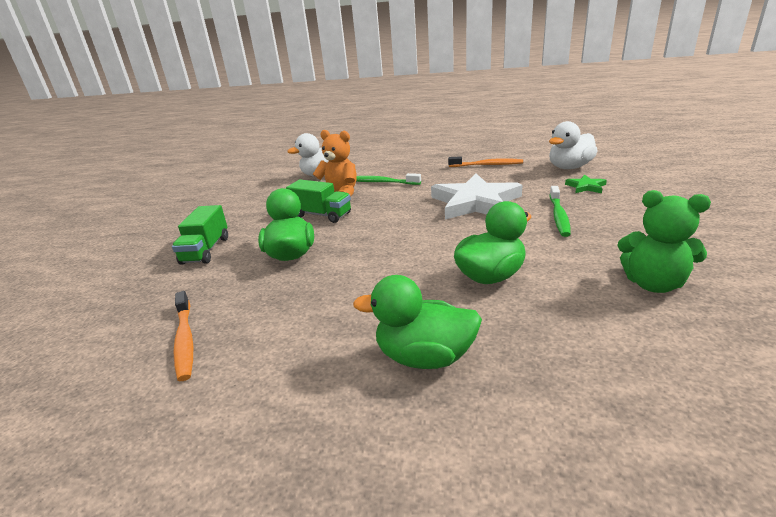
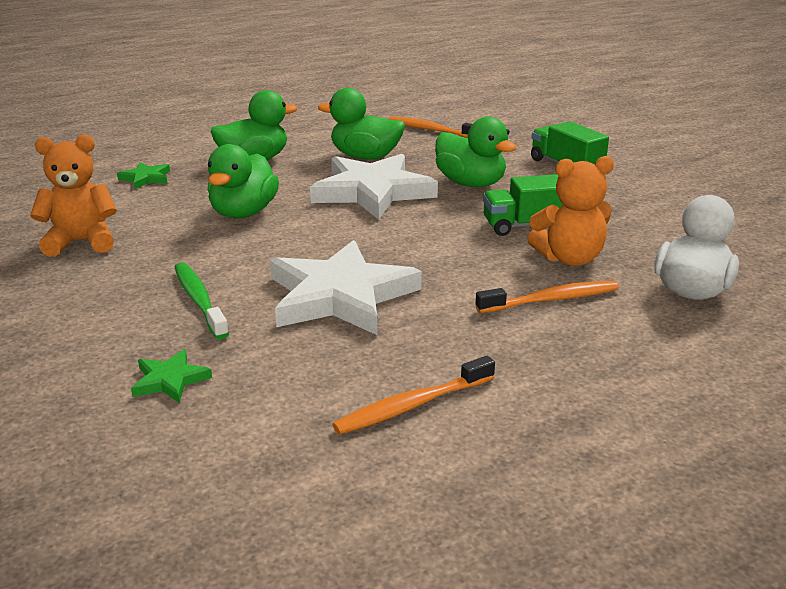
camera: 140 degrees right, 0 degrees up
(311, 317) = (365, 157): none -> green duck
(367, 268) = (372, 192): none -> white star
(382, 182) = (550, 300): green toothbrush -> orange toothbrush
(569, 167) = (219, 444): white duck -> none
(578, 369) = (146, 178): none -> green star
(653, 284) = (81, 242): green teddy bear -> orange teddy bear

